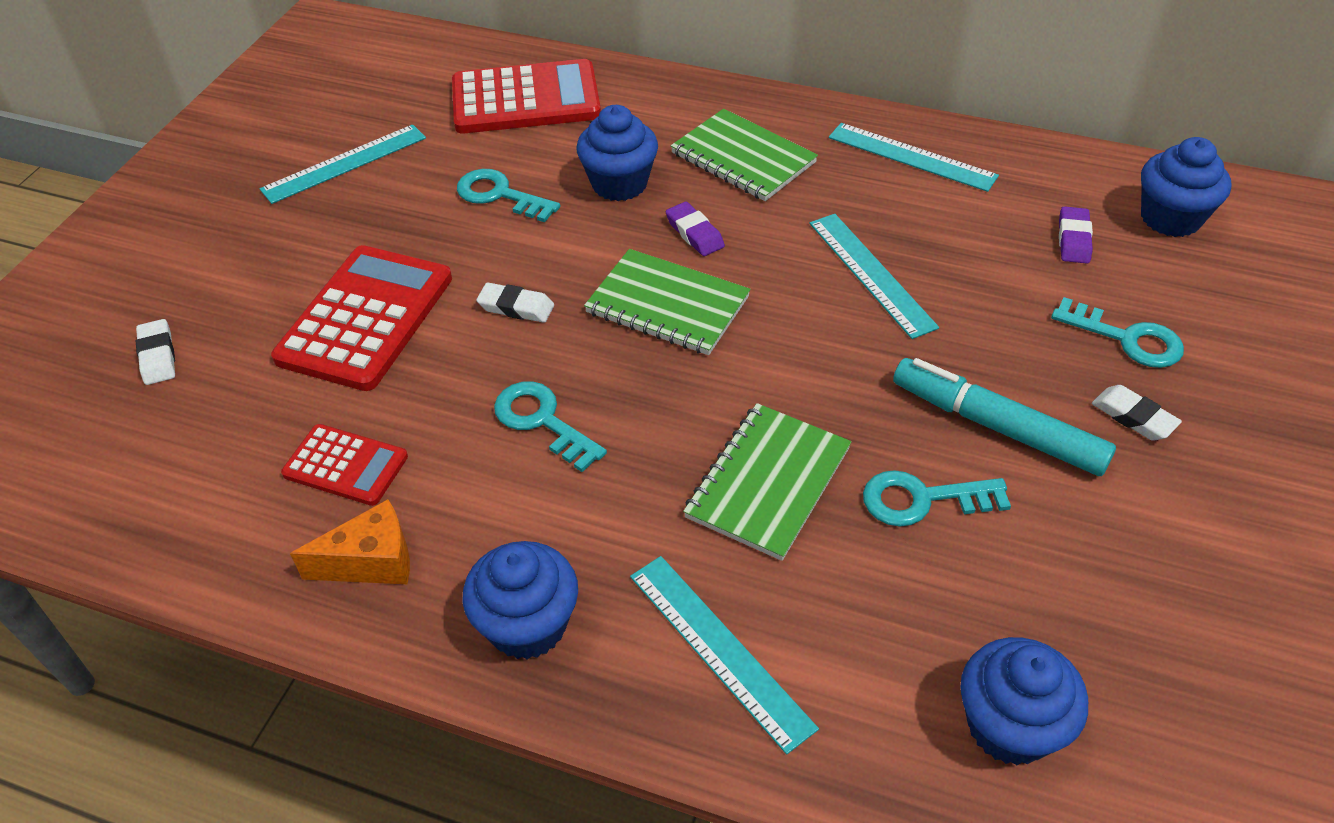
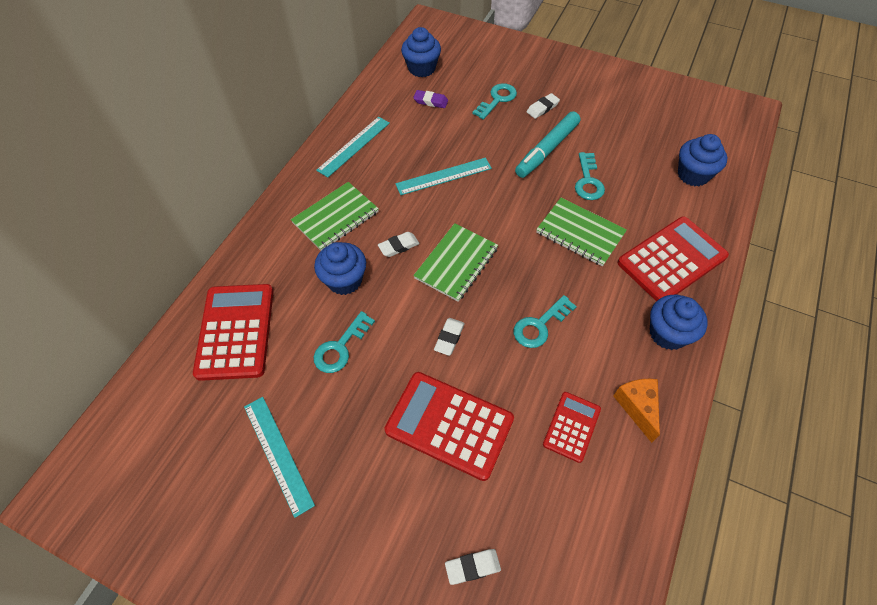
camera: 85 degrees left, 10 degrees up
(694, 233) = (399, 246): purple eraser -> white eraser
(719, 650) = (672, 260): turquoise ruler -> red calculator

